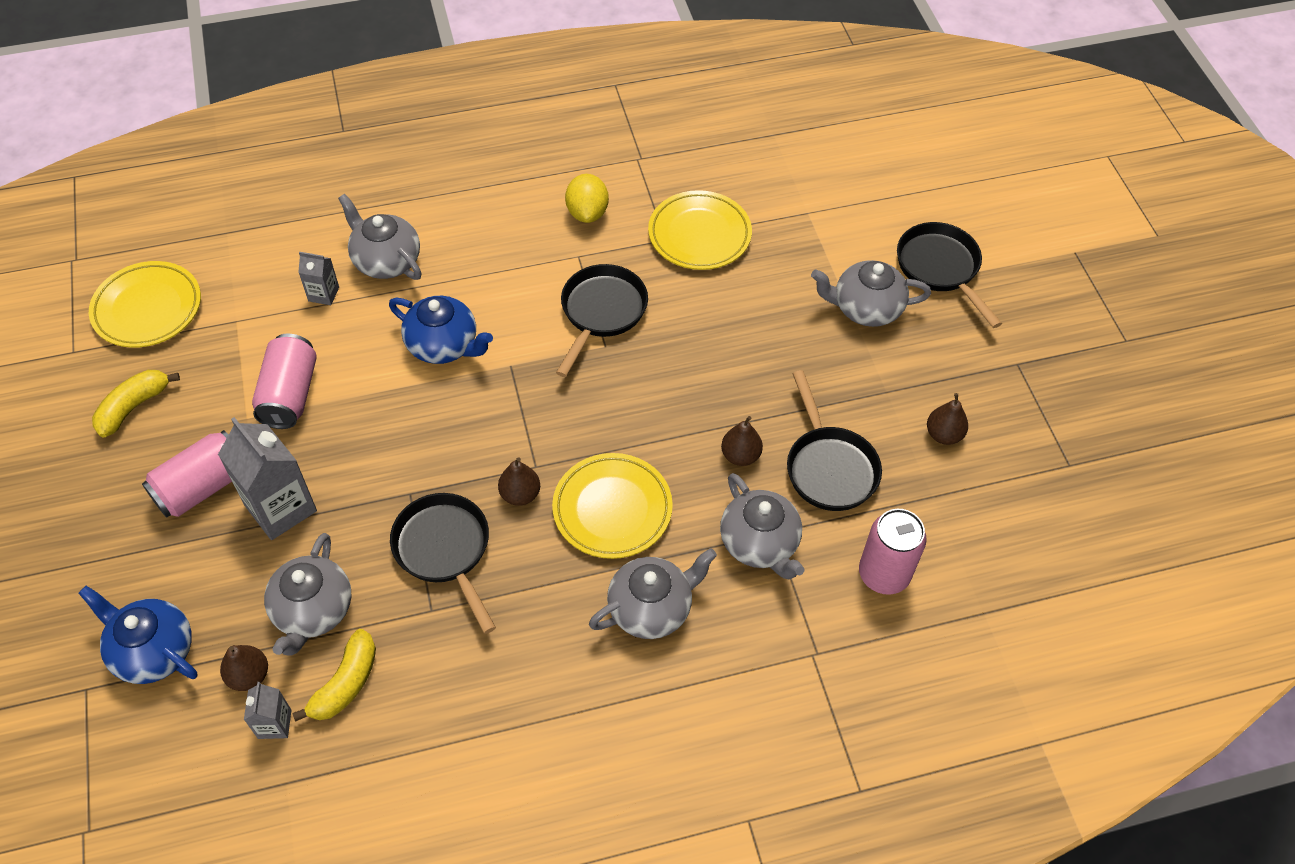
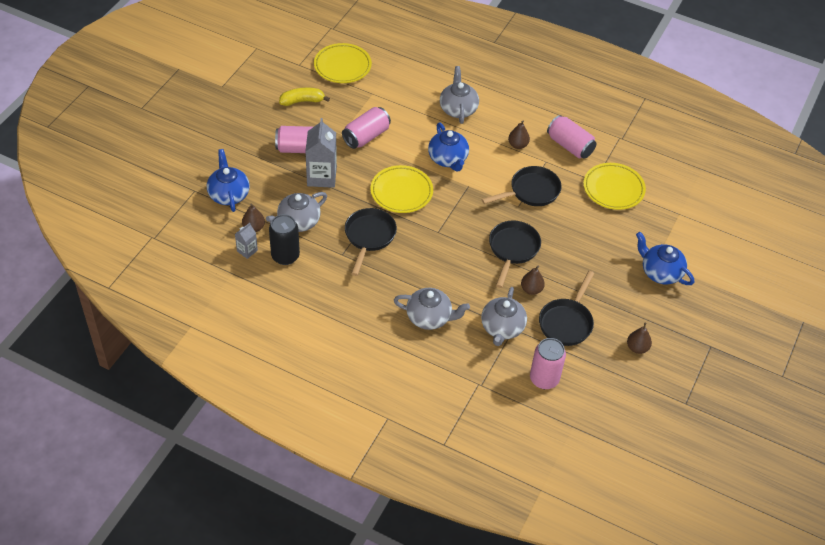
camera: 40 degrees right, 5 degrees down
(323, 294) = (418, 106): grey carton -> none
(346, 683) = (285, 256): yellow banana -> black can
(520, 494) = (420, 238): brown pear -> brown pear (518, 145)
(587, 212) = (570, 146): yellow lemon -> pink can
(612, 509) = (453, 270): yellow plate -> yellow plate (401, 192)
(865, 308) = (660, 272): grey teapot -> blue teapot
(940, 269) = (719, 281): black pan -> black pan (512, 249)

